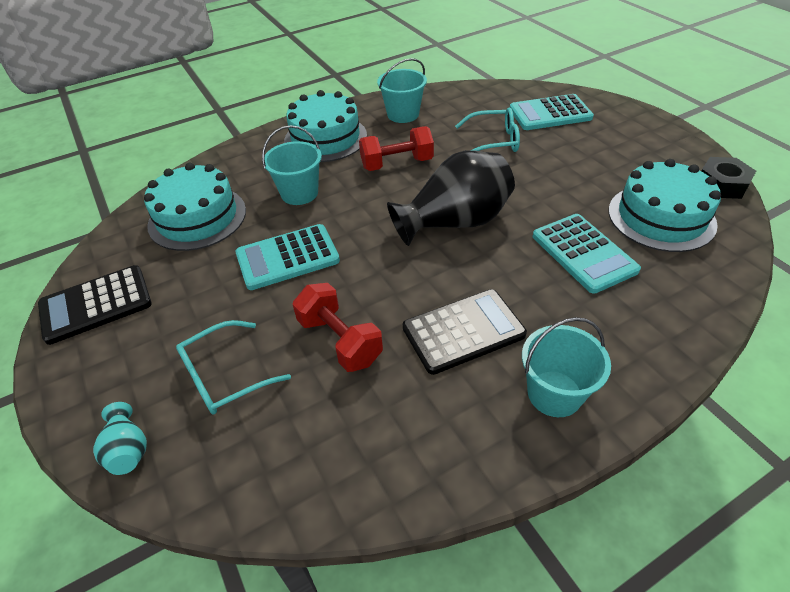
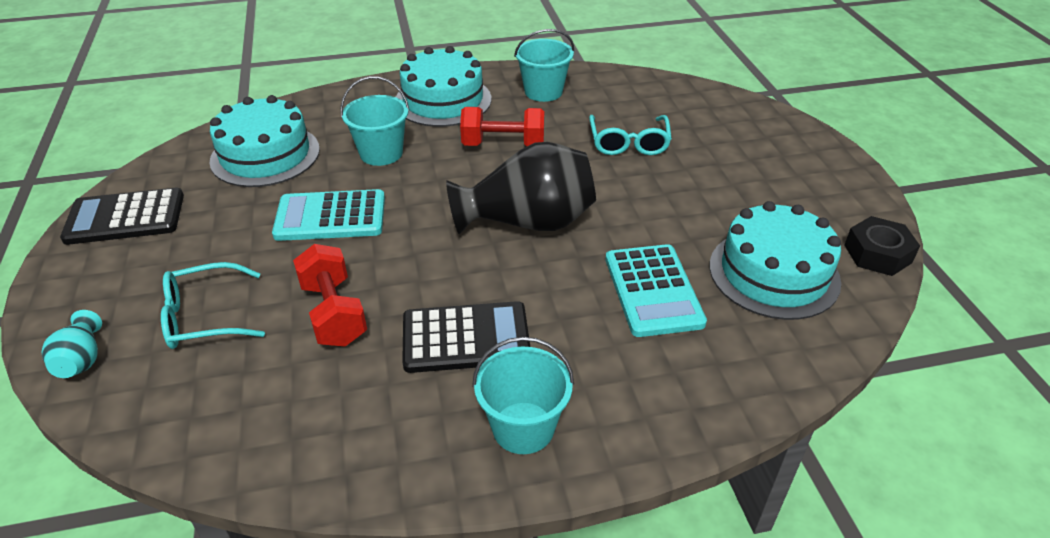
camera: 15 degrees right, 5 degrees down
(494, 141) = (628, 143): turquoise glasses -> turquoise glasses turned 75 degrees clockwise
(550, 113) = (716, 125): turquoise calculator -> none

